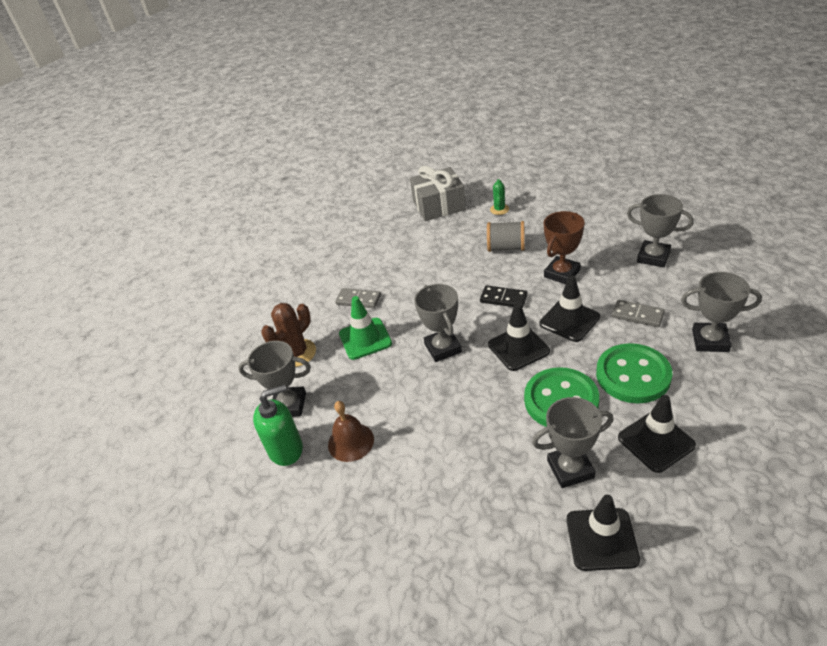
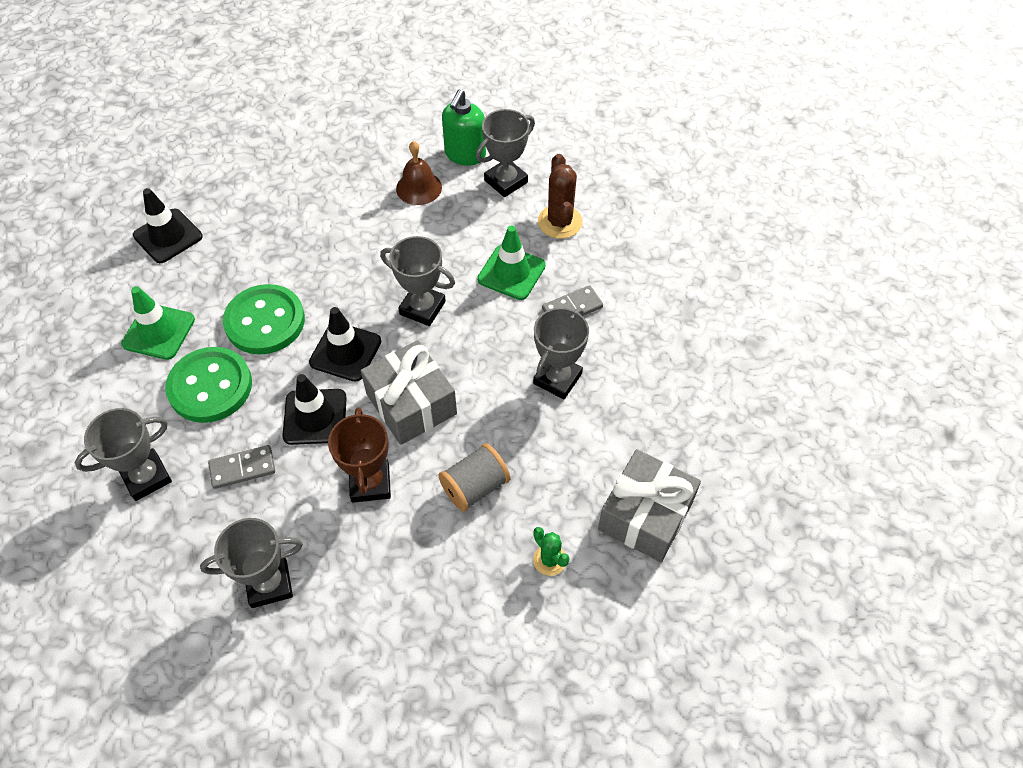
camera: 130 degrees right, 15 degrees up
(503, 298) = (411, 404): black domino -> grey gift
(570, 469) = (220, 269): grey trophy -> grey trophy (557, 378)
(656, 441) = (159, 332): black traffic cone -> green traffic cone

